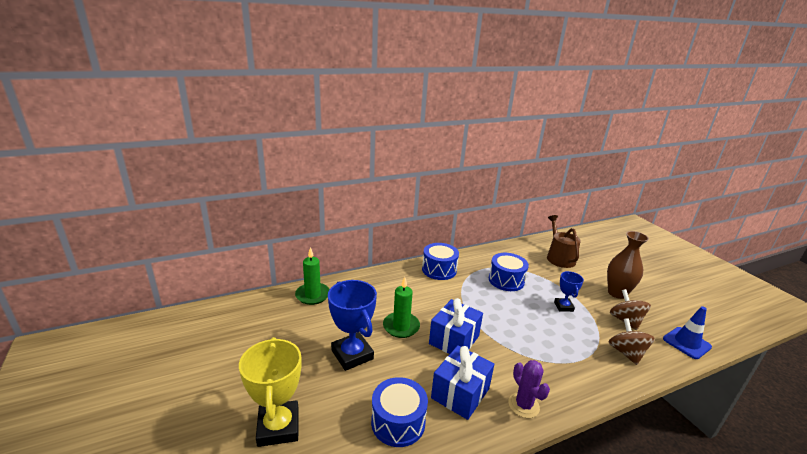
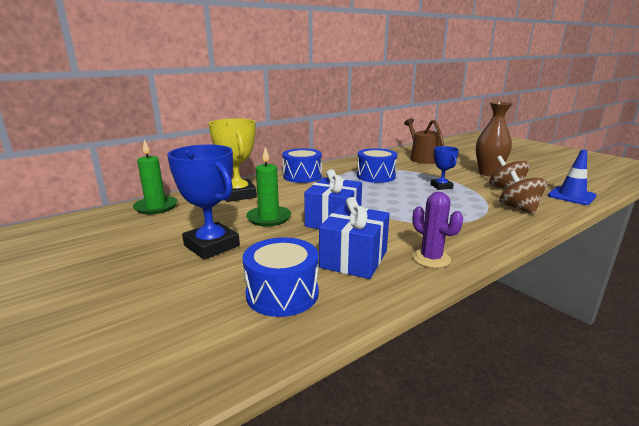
camera: 10 degrees left, 5 degrees down
(278, 427) = (111, 323): yellow trophy -> yellow trophy (238, 195)

